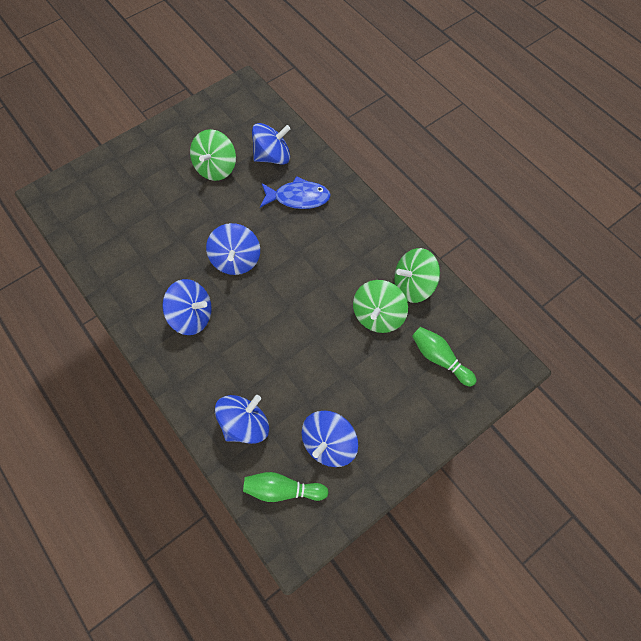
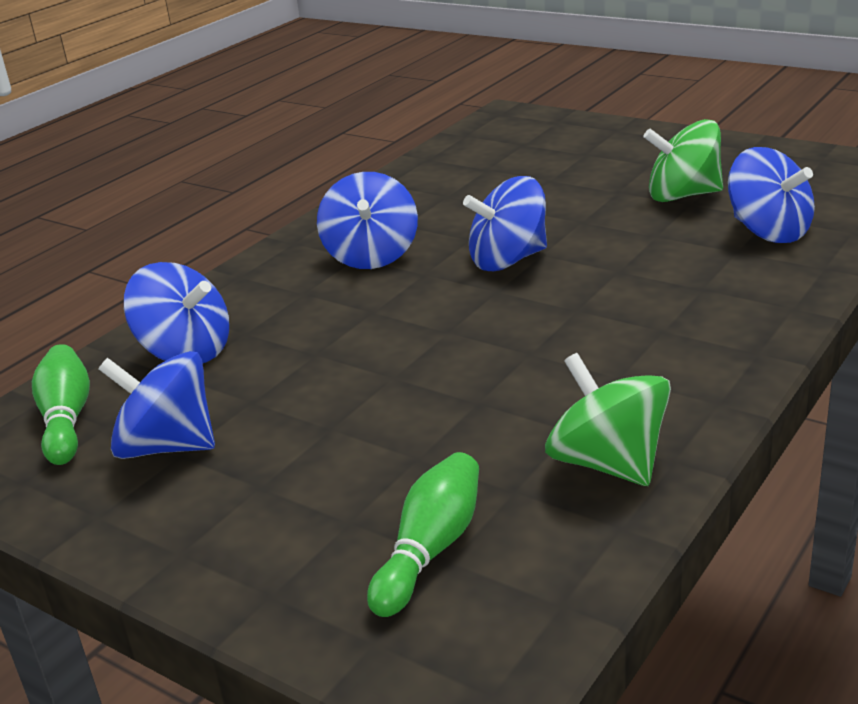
camera: 75 degrees right, 35 degrees down
(298, 198) = (701, 278): blue fish -> none
(378, 315) = (493, 434): green spinning top -> none

